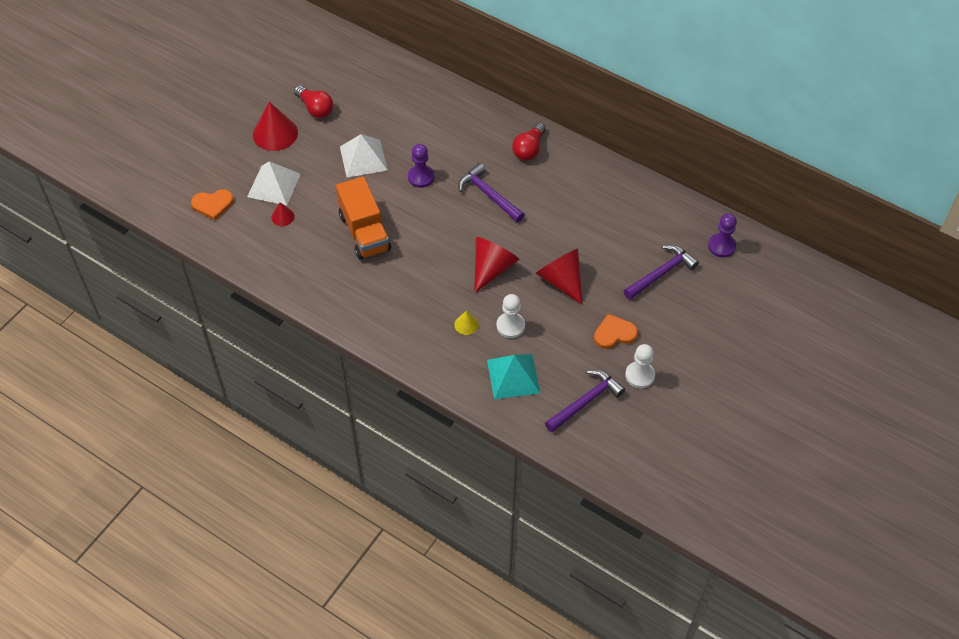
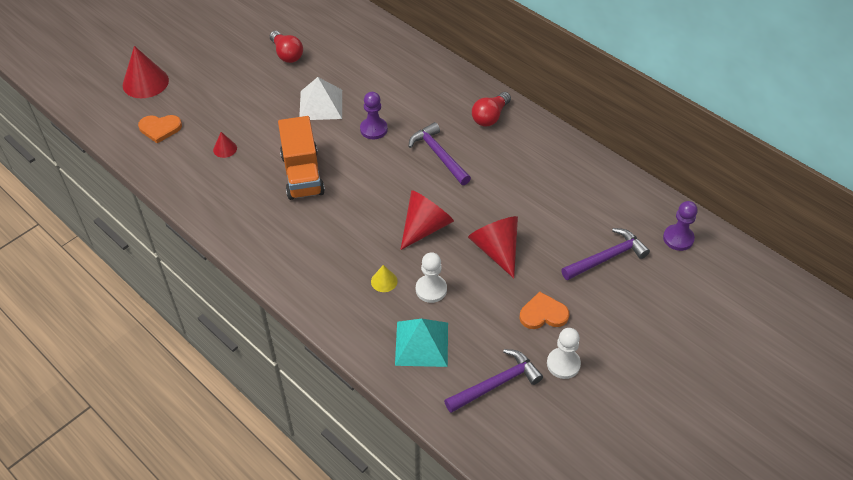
camera: 10 degrees right, 5 degrees down
(274, 185) = (225, 118): white pyramid -> none
(275, 133) = (241, 72): red cone -> red cone (145, 82)

